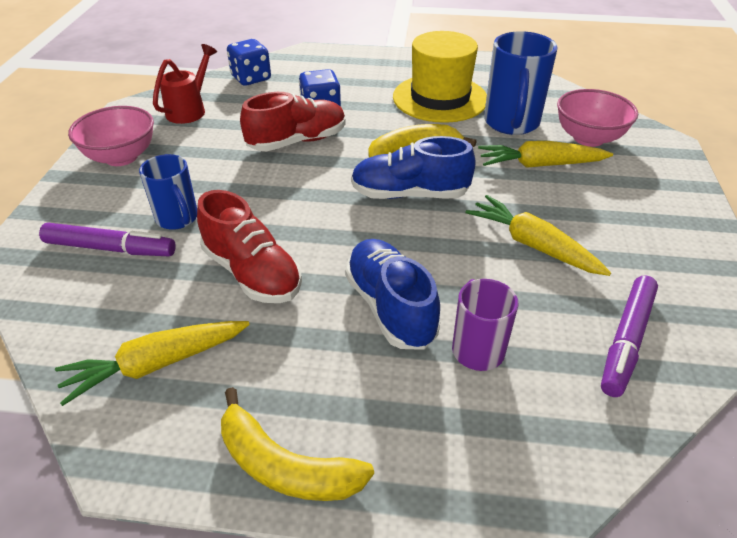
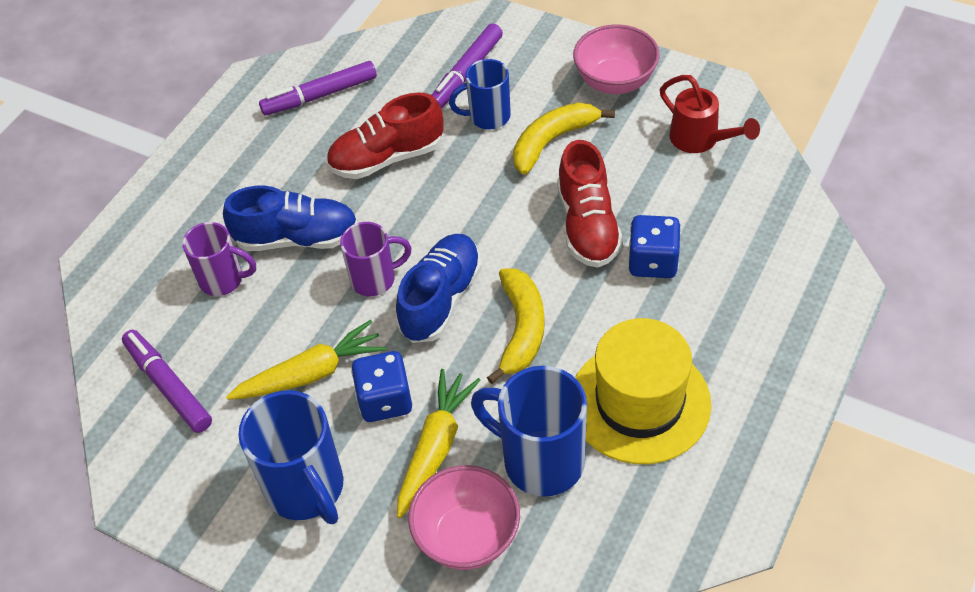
camera: 115 degrees right, 10 degrees up
(156, 365) = (321, 95): yellow carrot -> purple marker
(251, 78) = (769, 206): blue dice -> blue dice (385, 400)
(285, 466) = (201, 150): yellow banana -> yellow banana (552, 141)
(411, 237) = (375, 279): none -> purple mug
(630, 215) = (306, 489): none -> blue mug

